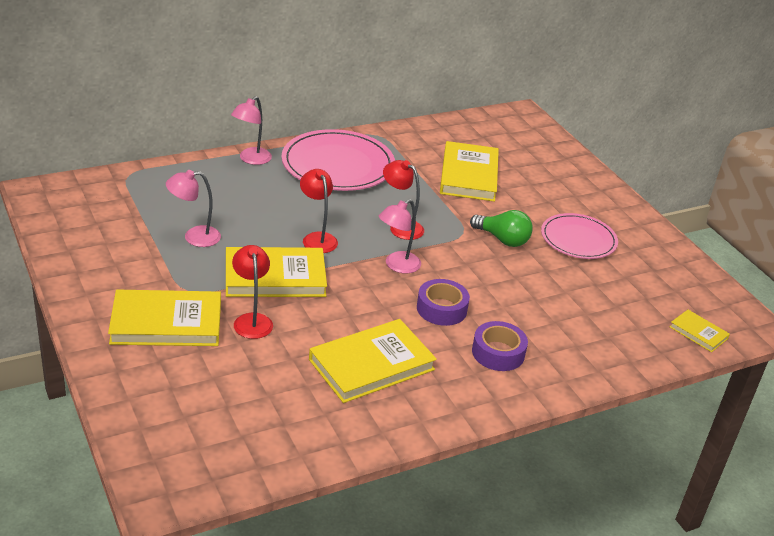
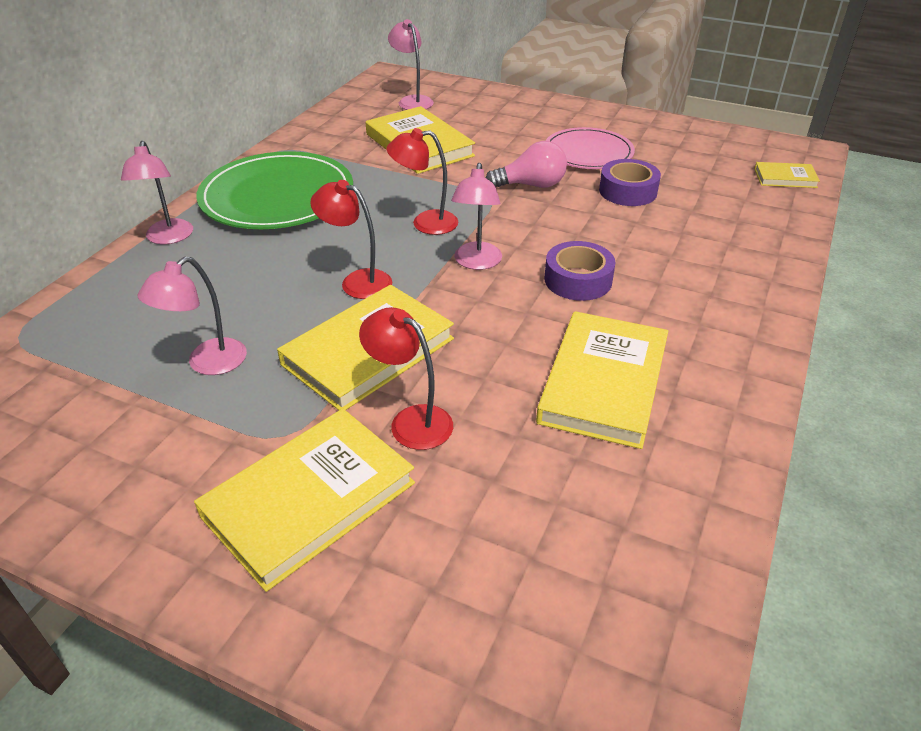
camera: 35 degrees left, 5 degrees up
(338, 165) = (277, 196): pink plate -> green plate
(498, 353) = (686, 291): purple tape -> purple tape (628, 191)
(502, 239) = (531, 185): green light bulb -> pink light bulb
(510, 141) = (412, 101): none -> pink lamp

